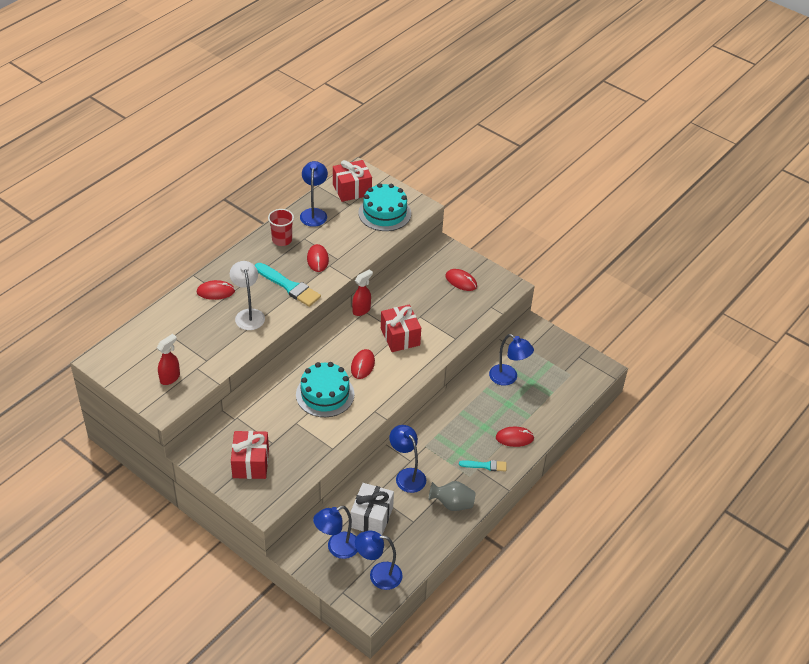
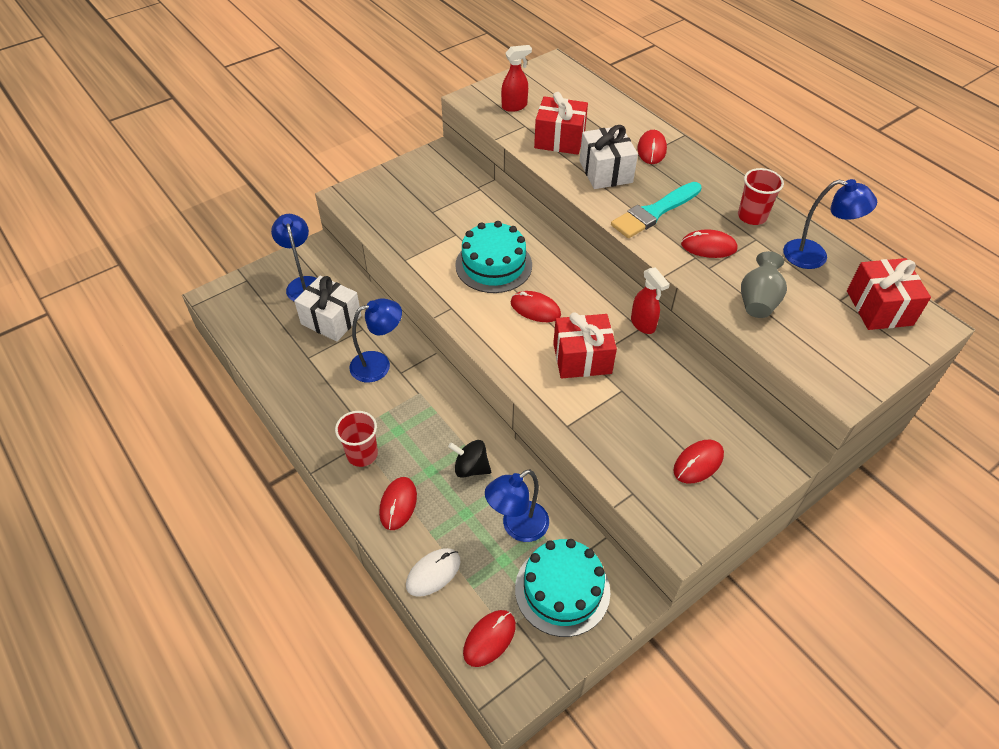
camera: 105 degrees right, 5 degrees up
(170, 378) = (514, 106): red spray bottle -> red spray bottle turned 75 degrees counterclockwise
(248, 314) = (605, 172): white lamp -> white gift
(250, 463) = (409, 192): red gift -> red gift (559, 139)
(378, 575) = (251, 312): blue lamp -> none
(384, 213) = (821, 339): turquoise cake -> turquoise cake (562, 590)
(452, 504) = (316, 402): grey vase -> grey vase (758, 301)
(475, 407) = (471, 468): none -> black spinning top
(485, 465) = (362, 454): turquoise brush -> red cup
(552, 411) = (433, 573): none -> white mouse
(578, 380) = (489, 638): none -> red mouse

